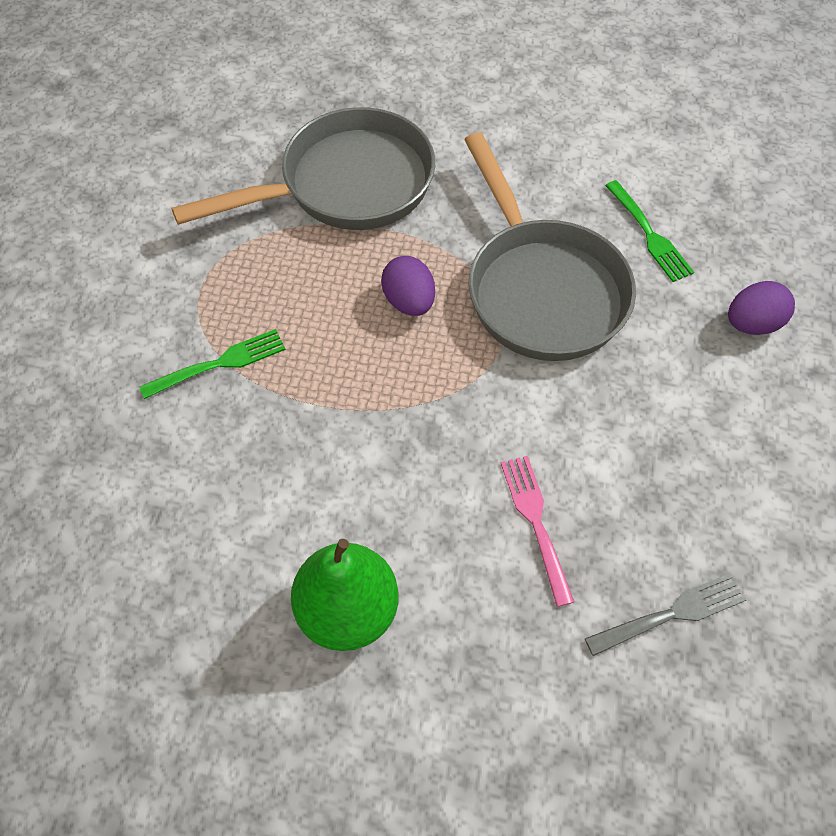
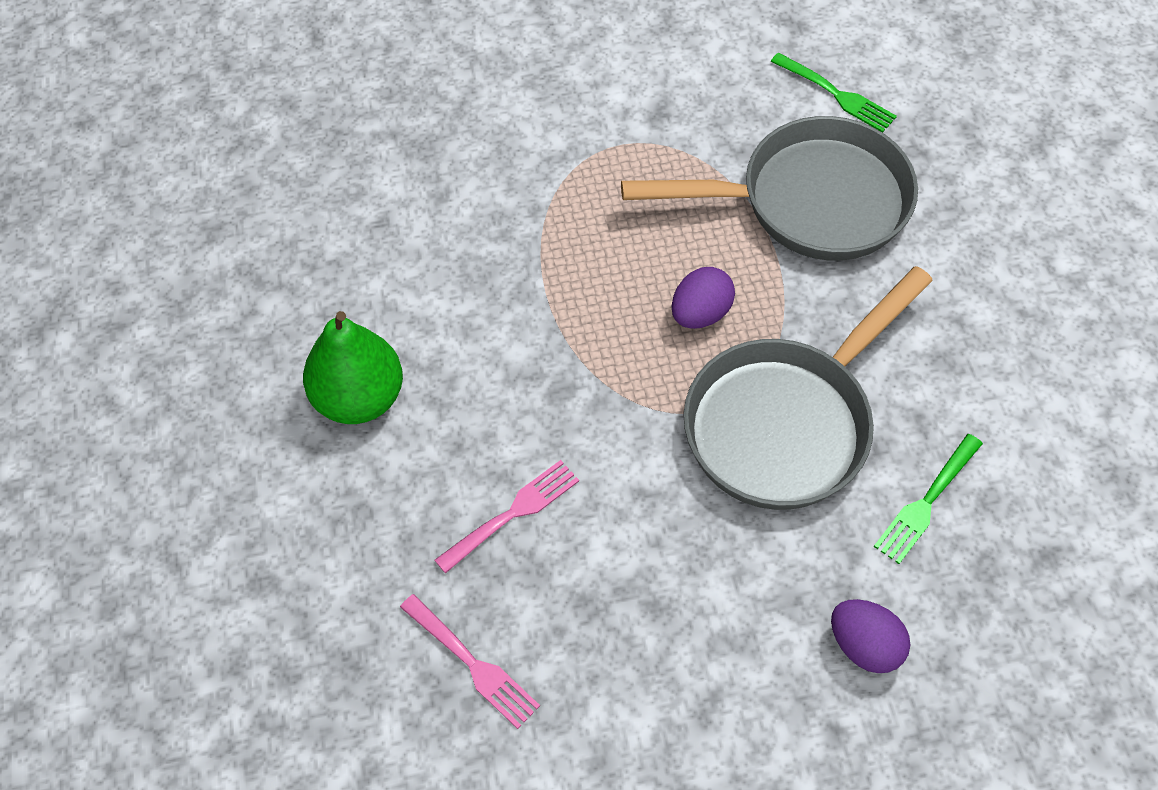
camera: 65 degrees right, 0 degrees up
(218, 364) = (545, 197): green fork -> green fork (835, 94)
(346, 185) = (810, 201): grey pan -> grey pan turned 45 degrees counterclockwise
(670, 615) = (471, 663): grey fork -> pink fork

